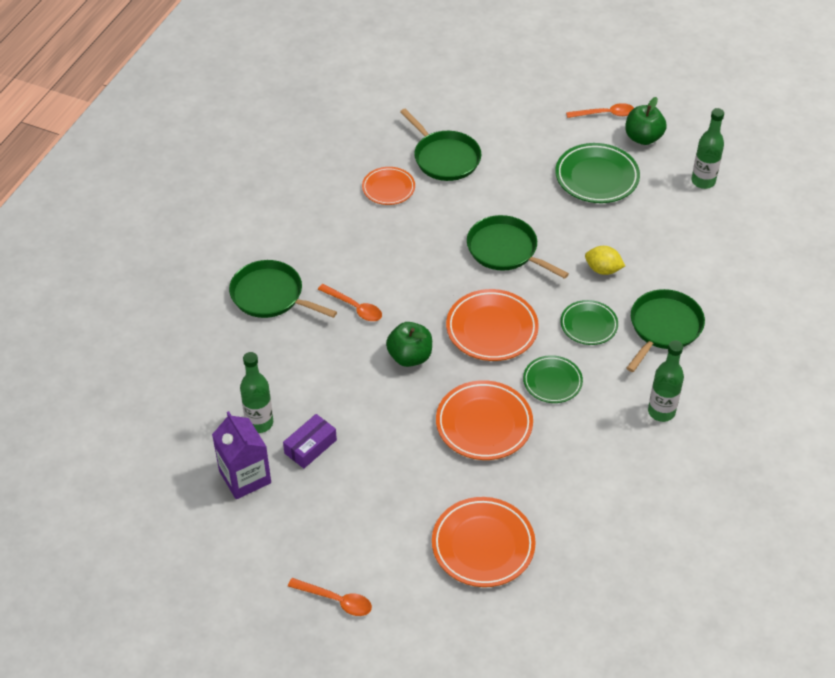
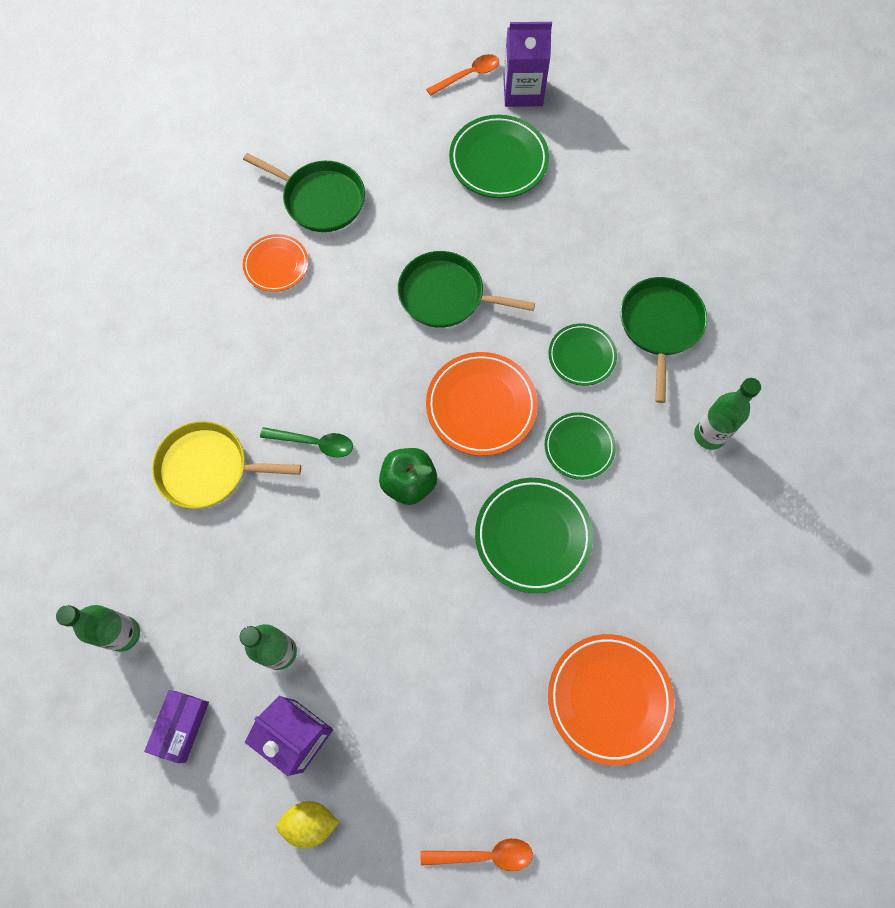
camera: 25 degrees left, 20 degrees up
(270, 295) = (208, 468): green pan -> yellow pan
(310, 446) = (354, 657): purple box -> purple box (181, 726)
(354, 307) = (314, 443): orange spoon -> green spoon
(484, 424) = (533, 536): orange plate -> green plate
(603, 270) = (562, 278): yellow lemon -> yellow lemon (310, 822)
(643, 138) = (523, 91): green apple -> purple carton
(703, 181) = (611, 123): green bottle -> green bottle (123, 634)

